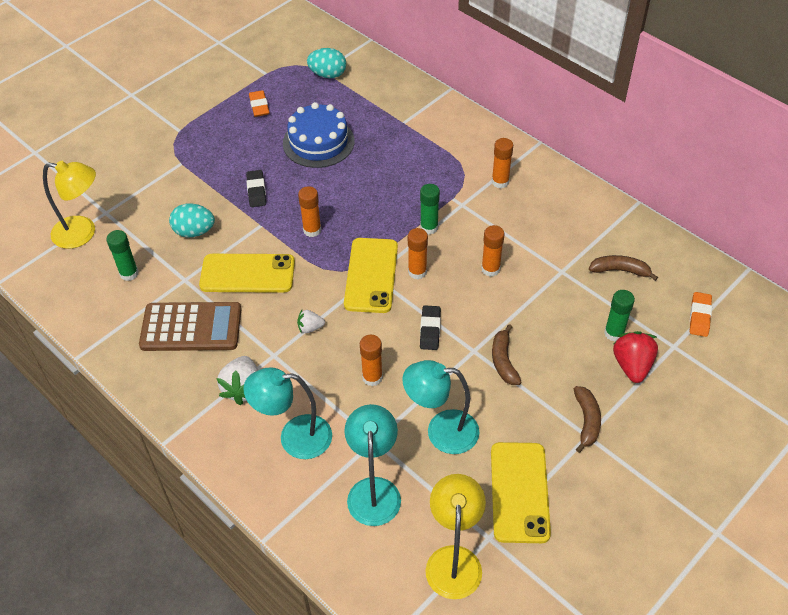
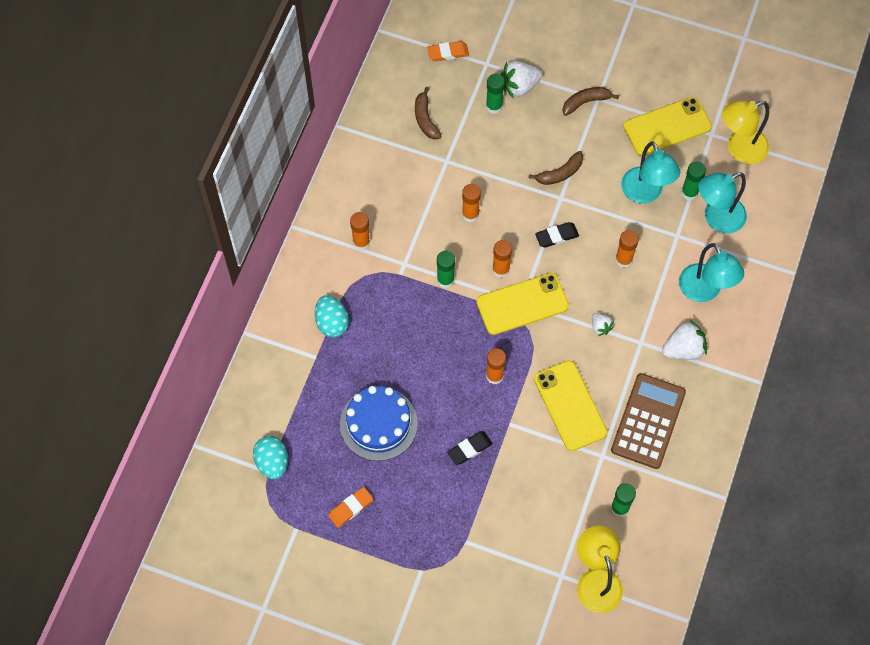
camera: 115 degrees left, 15 degrees up
(191, 327) = (648, 421): brown calculator -> brown calculator turned 45 degrees clockwise
(194, 231) = (545, 478): turquoise egg -> turquoise egg (332, 323)
(421, 476) = (689, 192): none -> green glue stick
(632, 365) = (519, 86): red strawberry -> white strawberry

